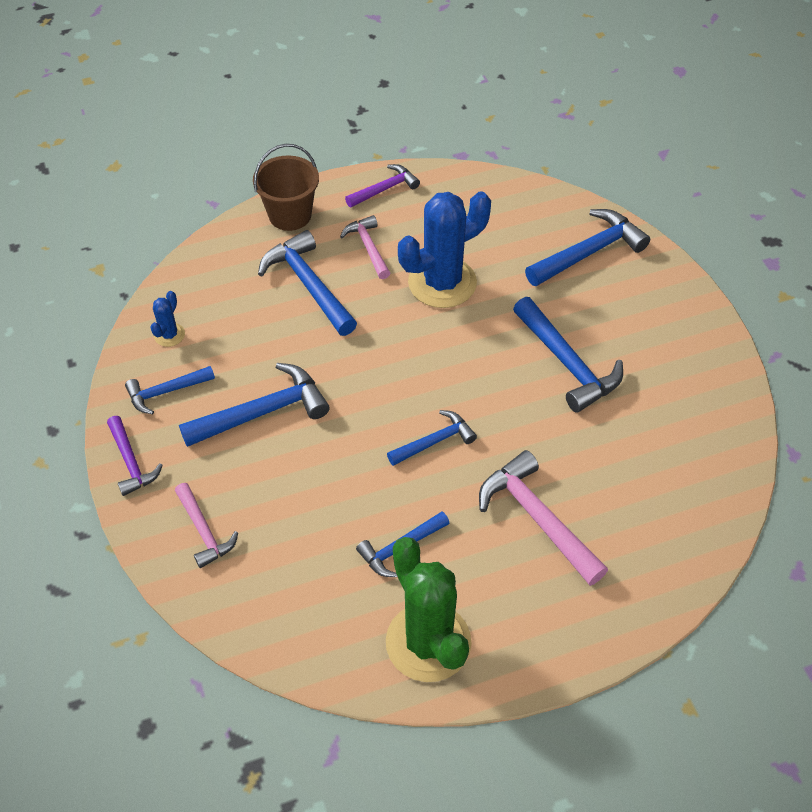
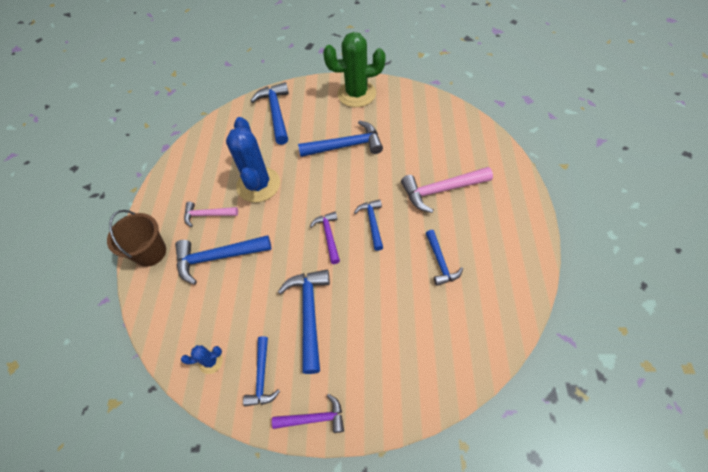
camera: 65 degrees left, 5 degrees up
(169, 335) = (211, 361): blue cactus -> blue cactus turned 60 degrees counterclockwise
(204, 531) = (392, 378): pink hammer -> none
(385, 189) = (165, 192): purple hammer -> purple hammer (328, 236)
(428, 642) = (507, 266): green cactus -> green cactus (356, 94)

